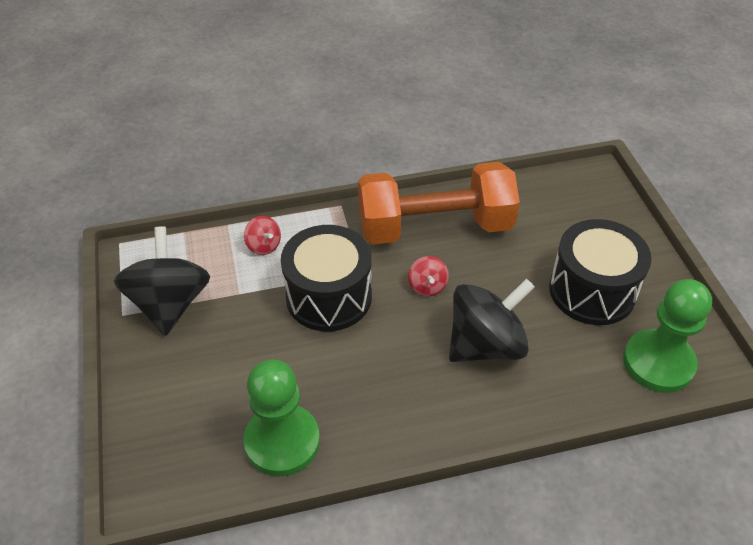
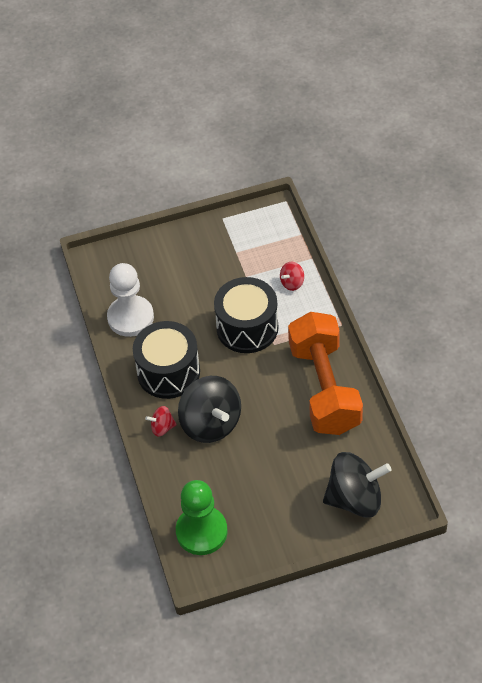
camera: 90 degrees right, 5 degrees up
(170, 304) = (233, 241): black spinning top -> black spinning top (355, 499)
(282, 441) = (130, 317): green pawn -> white pawn
(427, 286) = (262, 386): red spinning top -> red spinning top (162, 428)
(592, 291) = (267, 494): black drum -> black drum (168, 372)

